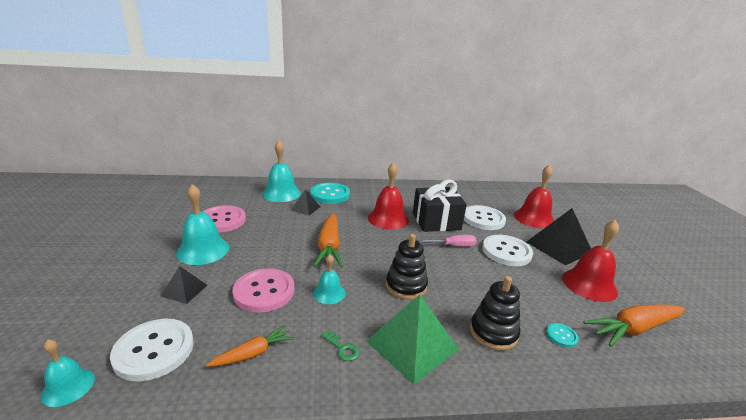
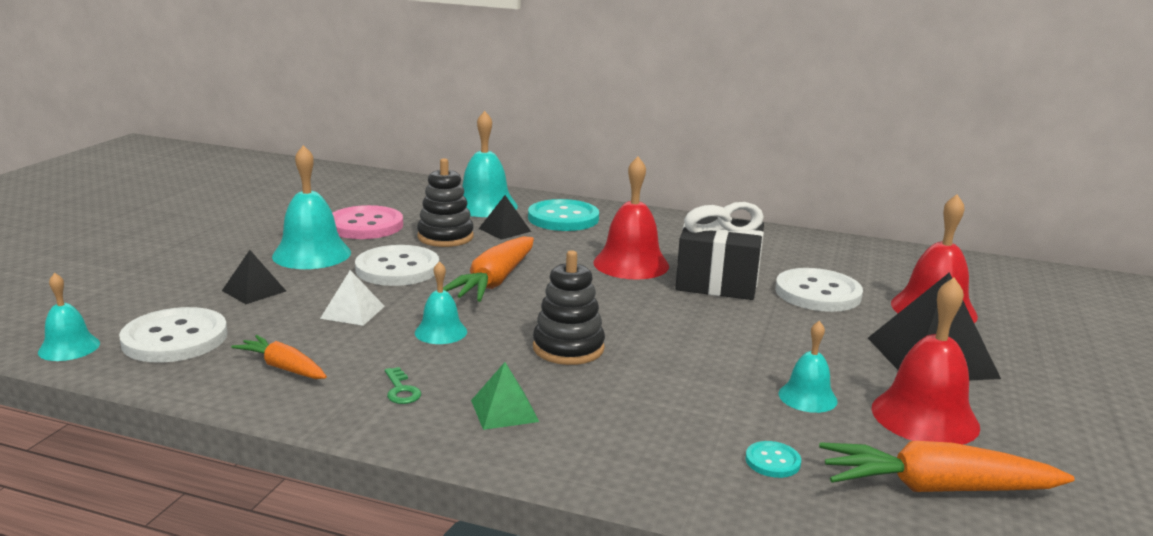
camera: 25 degrees right, 5 degrees down
(253, 353) = (283, 368): orange carrot -> orange carrot turned 135 degrees counterclockwise
(264, 291) = (352, 312): pink button -> white pyramid
(412, 345) = (504, 411): green pyramid -> green pyramid, size x0.52
(452, 246) = (709, 317): pink screwdriver -> none
(493, 332) = (652, 429): black stacking toy -> black stacking toy (445, 237)
(506, 252) = (807, 343): white button -> white button (397, 269)
(537, 287) = (807, 397): none -> turquoise bell

